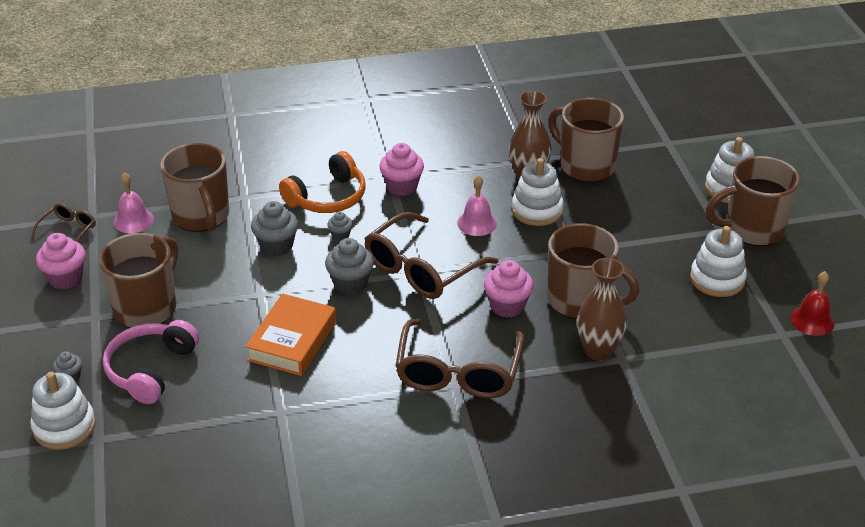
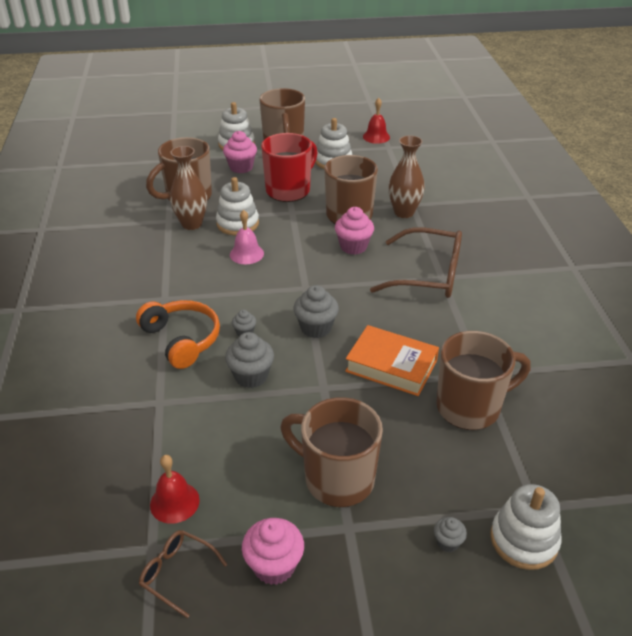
camera: 85 degrees left, 0 degrees up
(133, 220) = (174, 502): pink bell -> red bell
(150, 369) = (432, 469): pink headphones -> none
(201, 217) = (185, 437): brown mug -> brown mug (470, 407)
(402, 187) = (181, 292): pink cupcake -> pink cupcake (241, 167)
(421, 269) = (302, 286): brown glasses -> none
(625, 244) = (289, 190): none -> red mug

